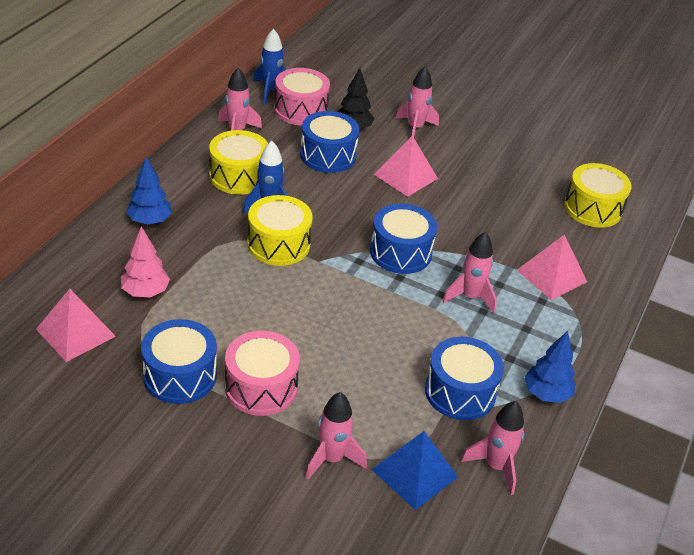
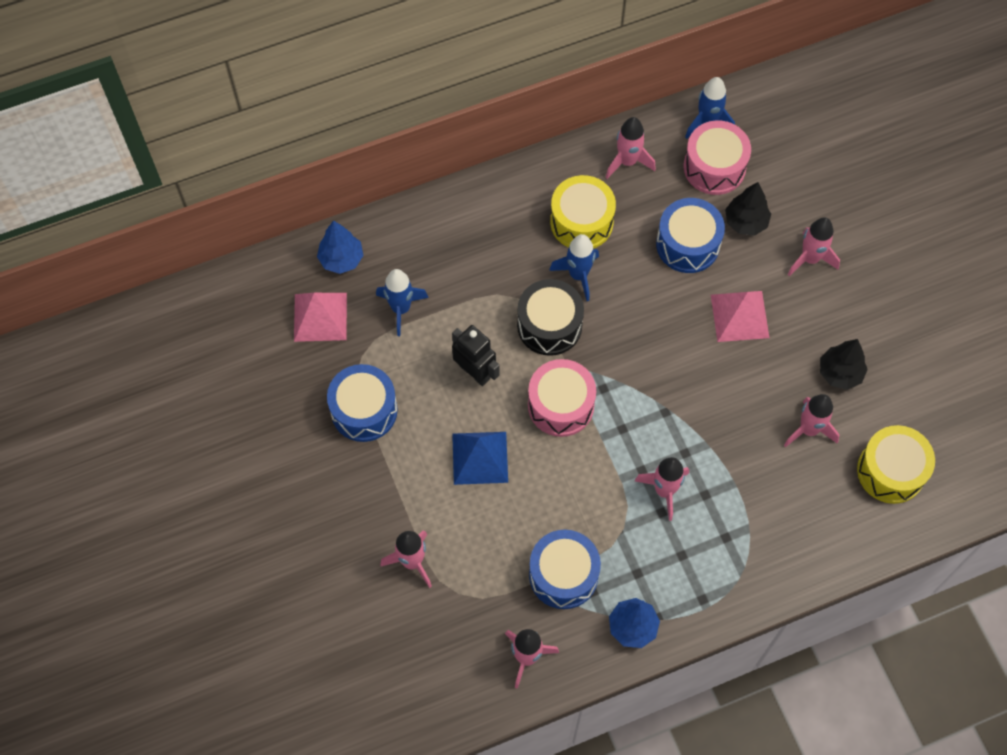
camera: 45 degrees right, 25 degrees up
(145, 292) = (401, 308): pink tree -> blue rocket
(150, 221) = (463, 231): blue tree -> blue tree (341, 259)
(250, 301) = (475, 372): none -> black robot
(261, 387) = (414, 462): pink drum -> pink drum (561, 405)
(278, 244) = (549, 325): yellow drum -> black drum
(400, 252) = (649, 402): blue drum -> none
(414, 473) = (461, 617): blue pyramid -> blue pyramid (480, 458)
(502, 175) = (840, 373): none -> black tree
(519, 213) = (808, 429): none -> pink rocket
(551, 276) = (764, 518): pink pyramid -> none

